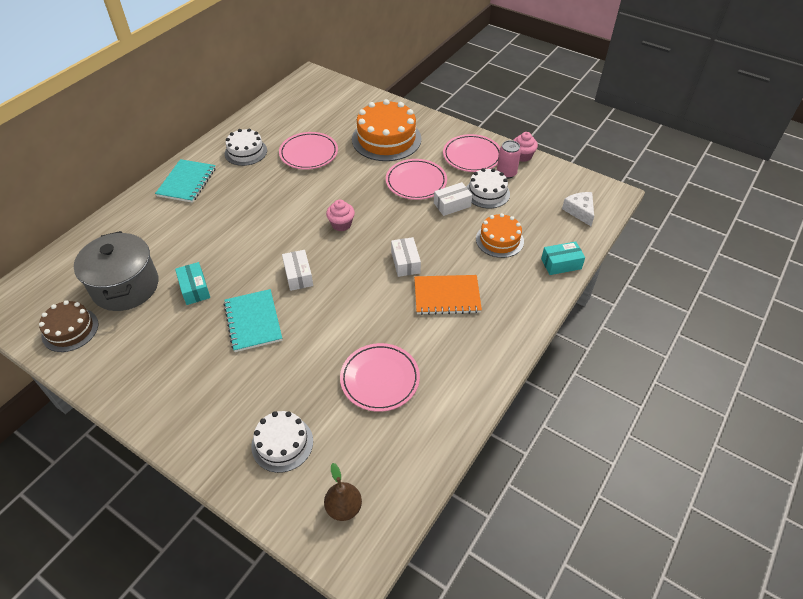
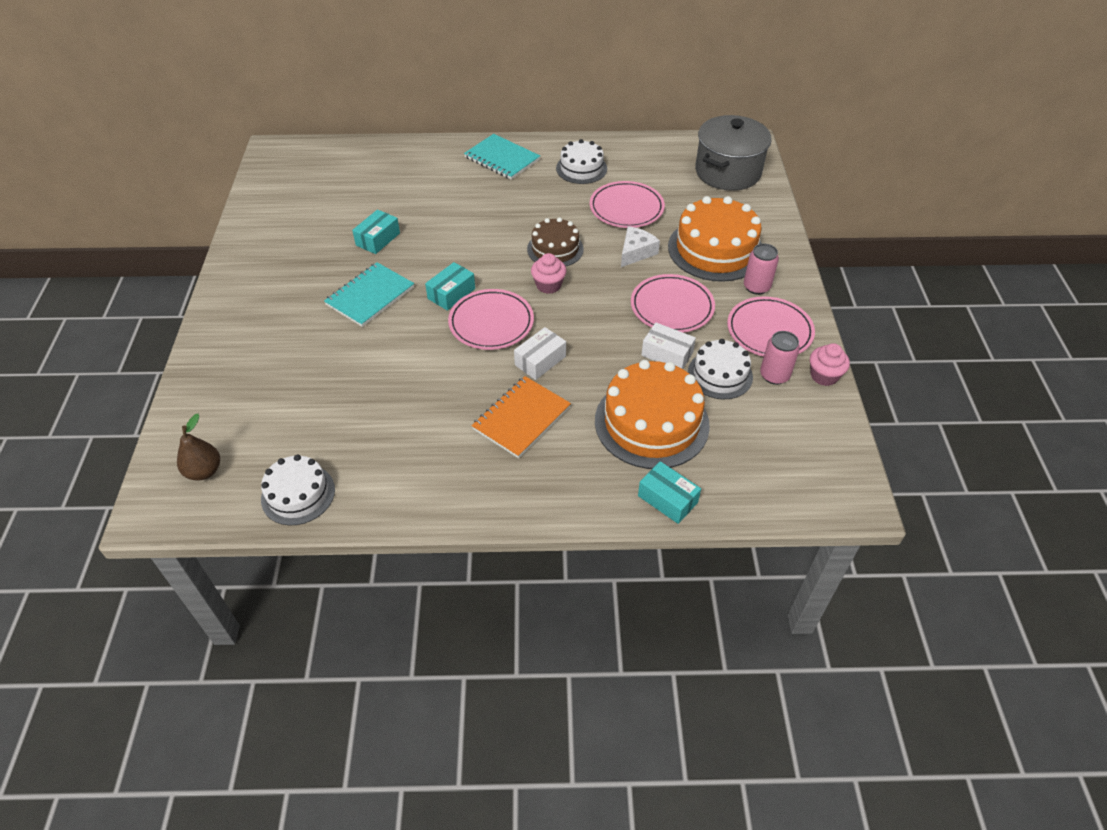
camera: 55 degrees right, 0 degrees up
(70, 330) = (278, 199): brown cake -> brown cake (555, 249)
(125, 286) = (347, 200): grey pot -> grey pot (728, 172)
(187, 182) = (502, 159): turquoise notebook -> turquoise notebook turned 60 degrees clockwise
(282, 443) = (247, 391): white cake -> white cake (298, 494)
(298, 275) = (451, 294): white box -> turquoise box
(380, 379) = (367, 421): pink plate -> pink plate (491, 323)
(433, 141) = (756, 287): none -> pink can
(447, 296) = (521, 418): orange notebook -> orange notebook turned 75 degrees clockwise
(499, 240) = (651, 422): orange cake -> orange cake, size x1.69
(579, 211) = (782, 478): white cheese -> white cheese (636, 252)

